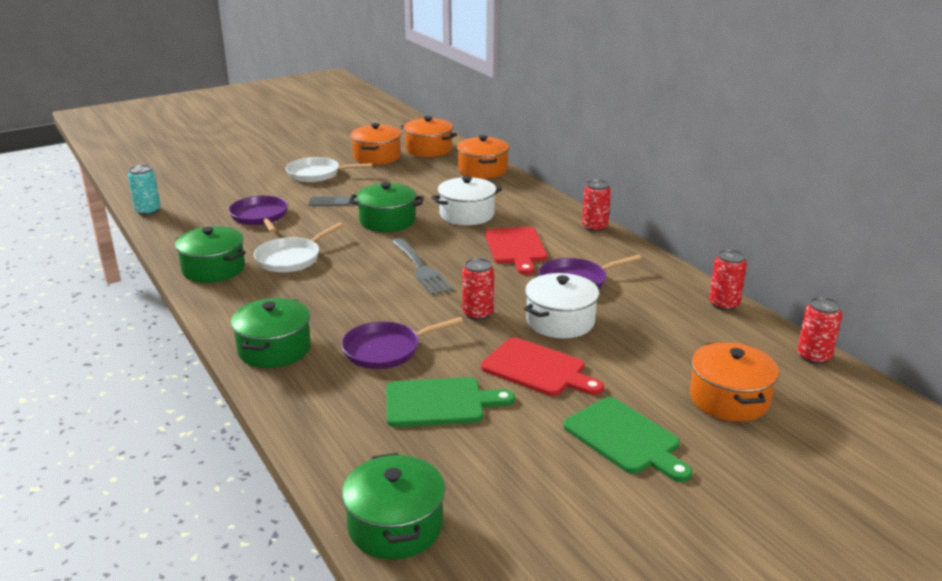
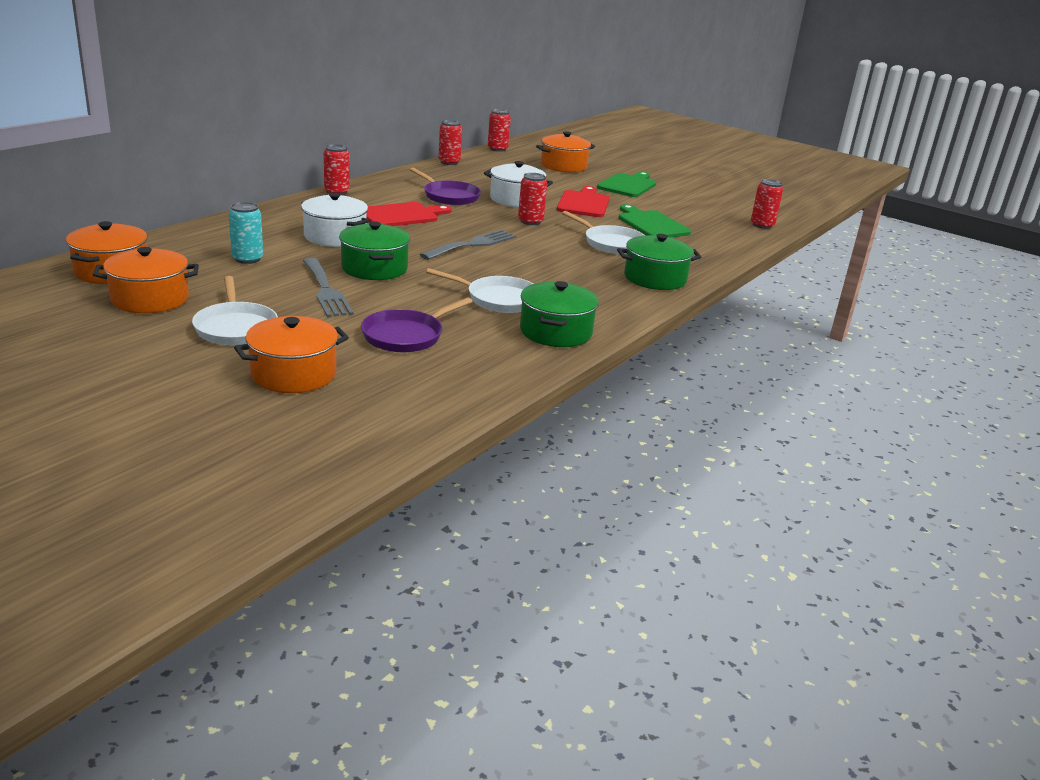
camera: 115 degrees left, 0 degrees up
(148, 211) = (436, 419): turquoise can -> turquoise can (247, 259)
(386, 350) = (611, 243): purple pan -> white pan
(395, 526) = (762, 225): green pot -> red can
(482, 170) = (192, 238): orange pot -> orange pot (293, 374)

